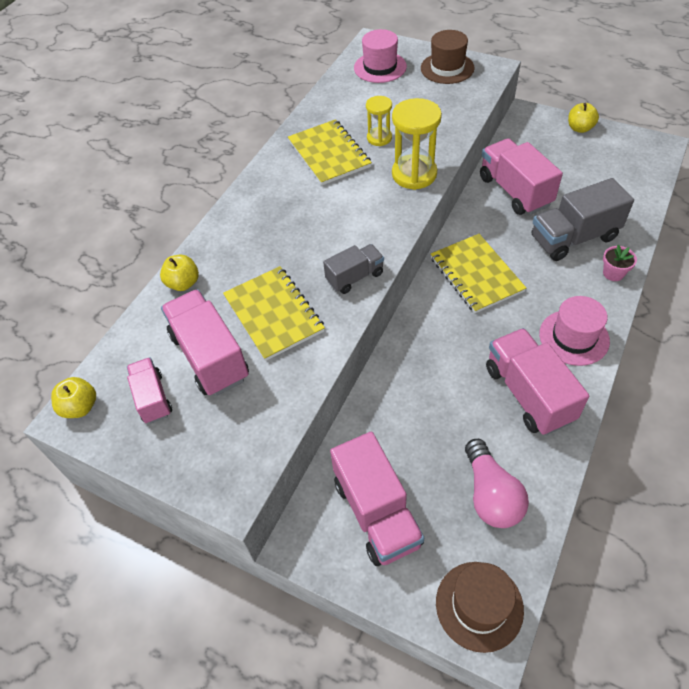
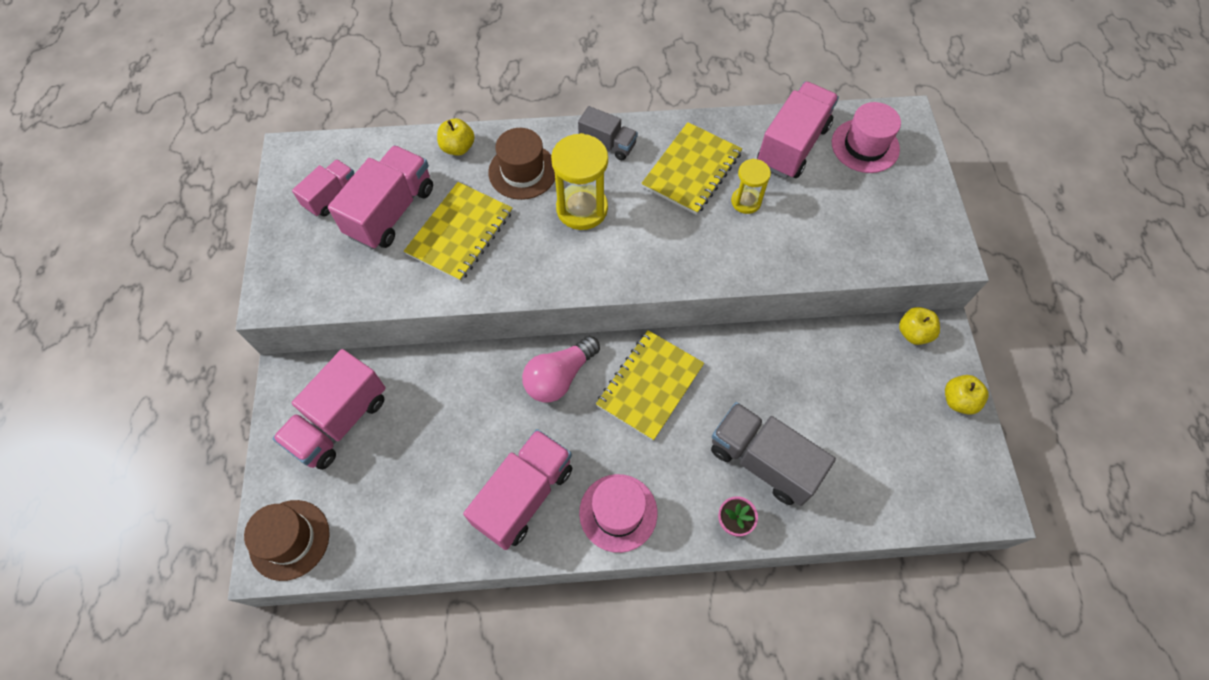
camera: 55 degrees right, 10 degrees up
(80, 407) = (301, 154): yellow apple -> yellow apple (913, 333)
(355, 277) = (538, 274): grey truck -> grey truck (607, 144)
(414, 174) = (711, 259): yellow hourglass -> yellow hourglass (582, 209)
(447, 68) = (913, 210): brown hat -> brown hat (522, 171)
(491, 495) = (397, 506): pink light bulb -> pink light bulb (559, 377)
(514, 191) = (798, 372): pink truck -> pink truck (792, 145)

